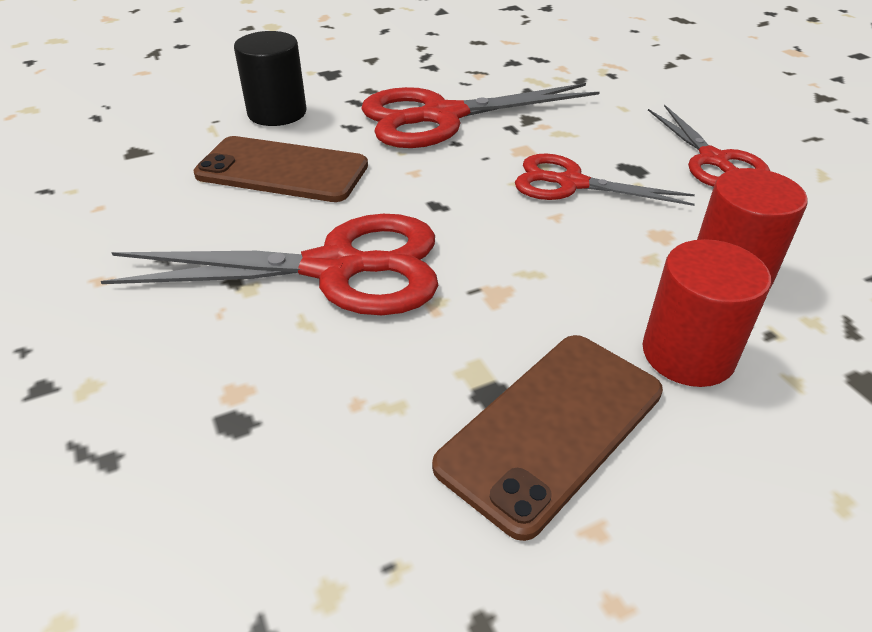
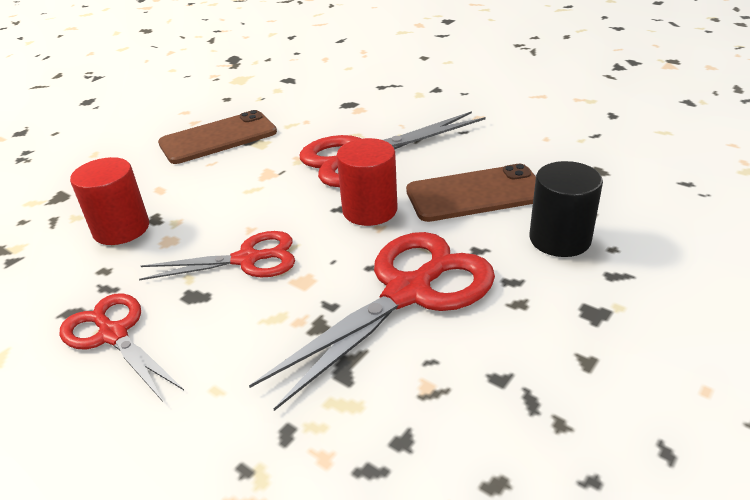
camera: 155 degrees right, 5 degrees down
(551, 428) = (218, 138): brown phone -> brown phone turned 45 degrees clockwise
(688, 354) = (154, 180): red cylinder -> red cylinder (370, 210)

